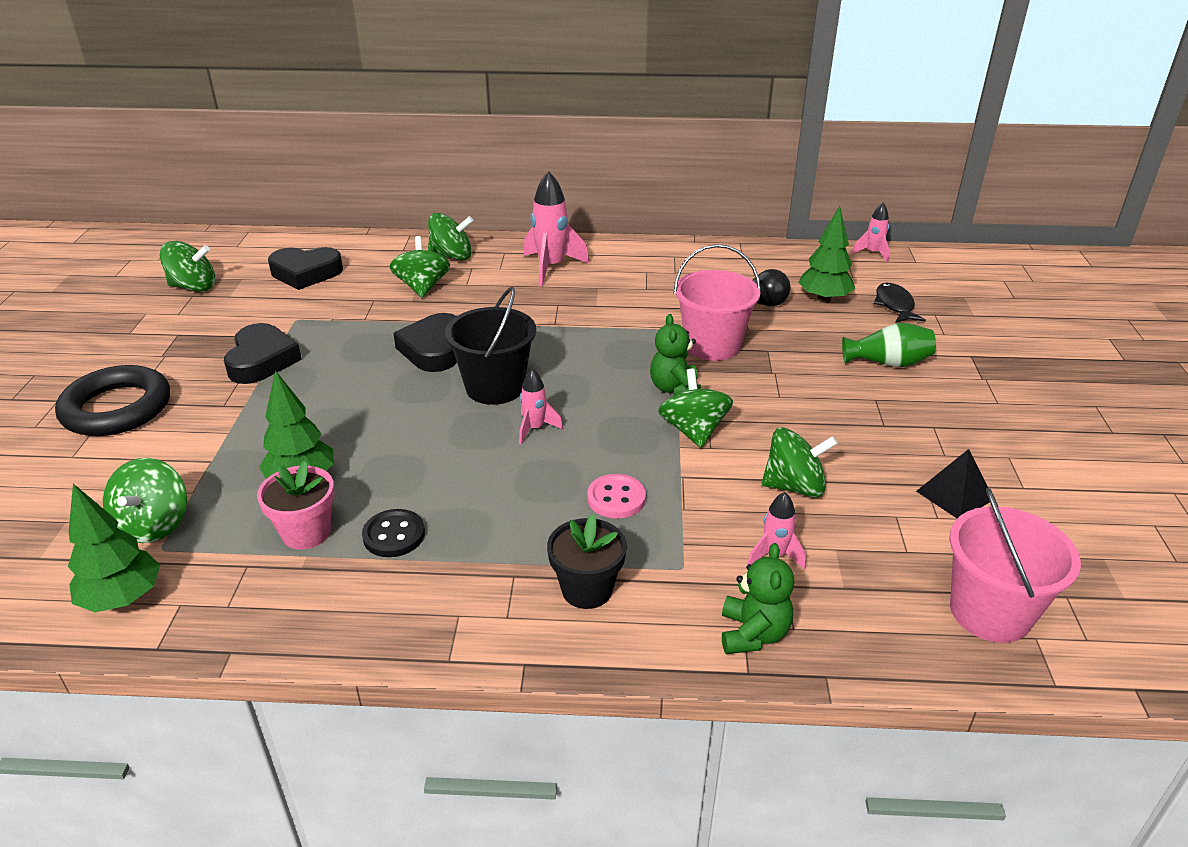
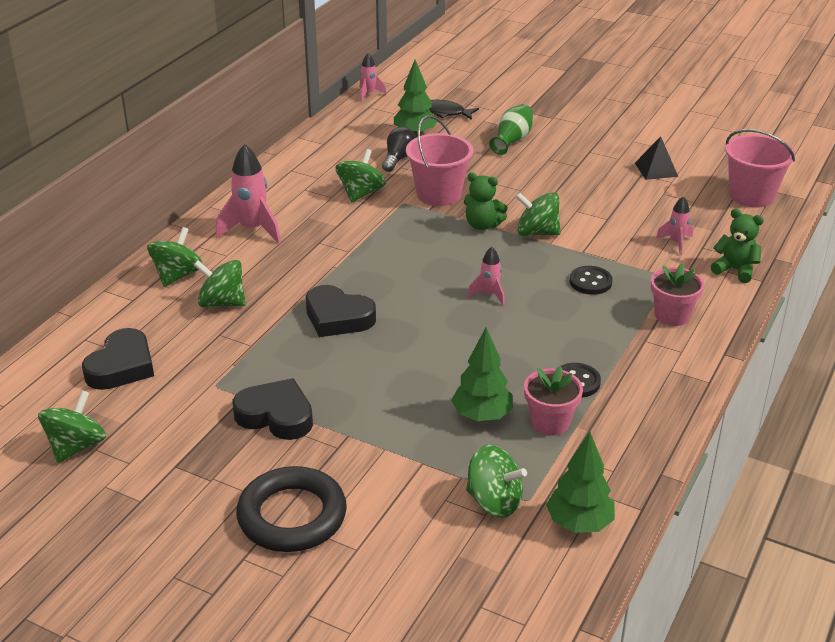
camera: 65 degrees left, 0 degrees up
(495, 387) = (421, 300): black bucket -> none
(587, 589) = (672, 315): black flower pot -> pink flower pot
(616, 498) = (590, 282): pink button -> black button
(794, 486) = (617, 216): green spinning top -> green spinning top (361, 193)

